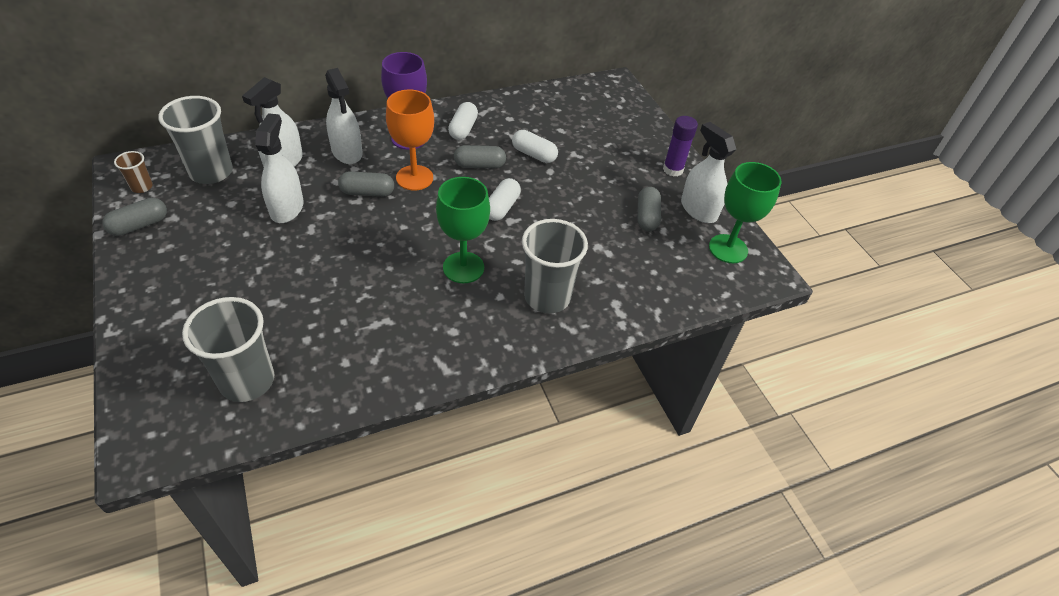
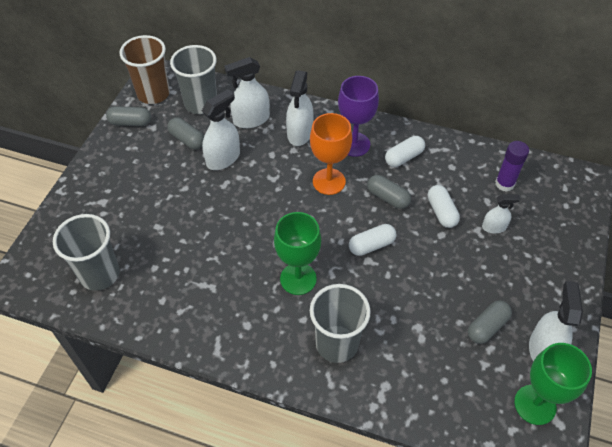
camera: 45 degrees right, 5 degrees up
(142, 187) = (153, 94): brown cup -> brown cup, size x2.10
(367, 192) = (285, 175): grey capsule -> grey capsule (187, 139)
(584, 146) = (494, 227): none -> white spray bottle
(673, 169) = (557, 296): purple glue stick -> purple glue stick (504, 184)

